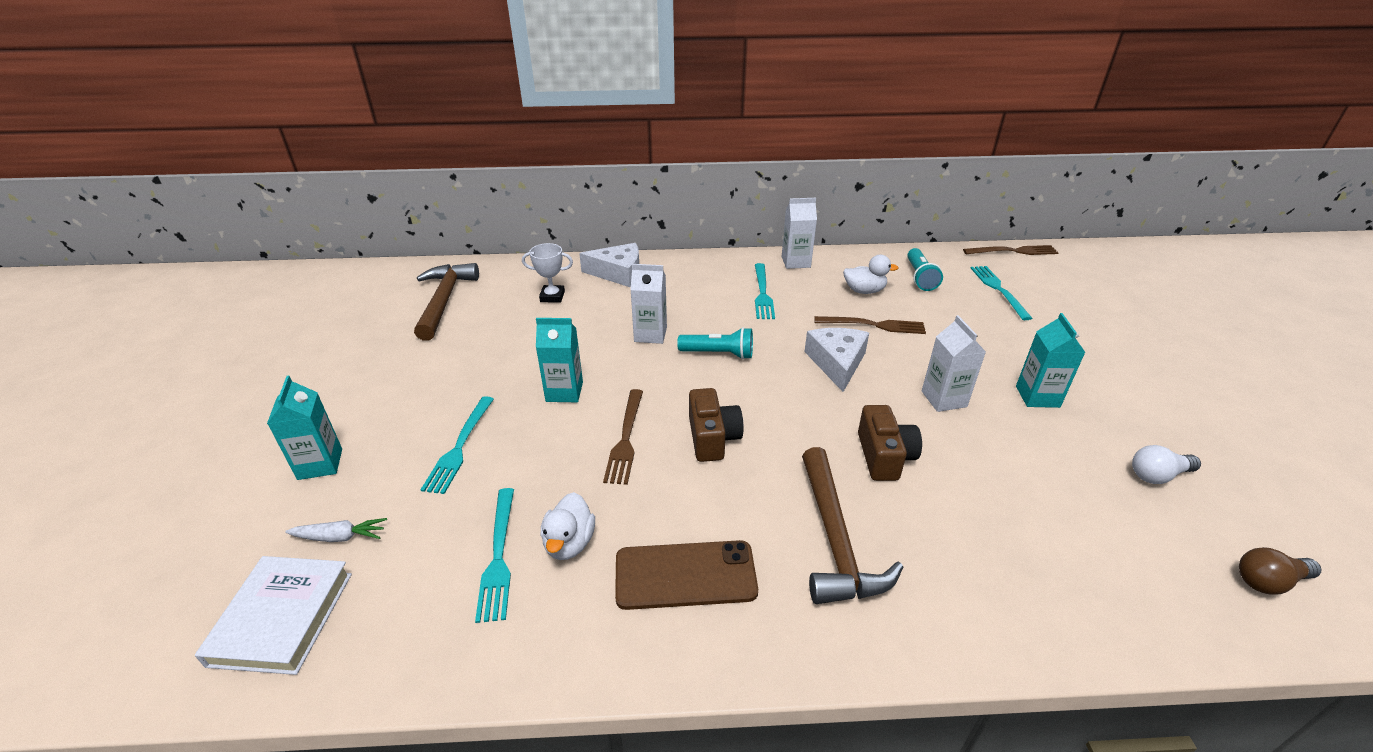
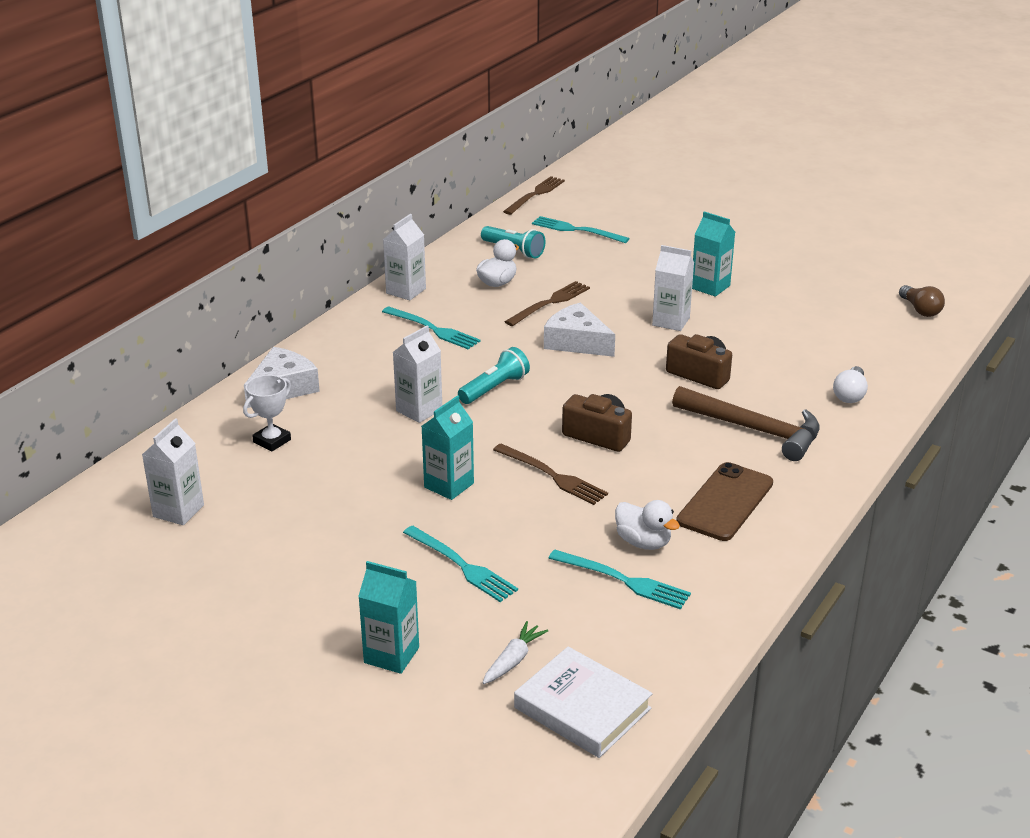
camera: 55 degrees left, 5 degrees down
(444, 301) = (178, 511): brown hammer -> white carton
(1157, 475) = (820, 291): white light bulb -> white light bulb (850, 395)
(1268, 581) = (920, 310): brown light bulb -> brown light bulb turned 45 degrees counterclockwise

